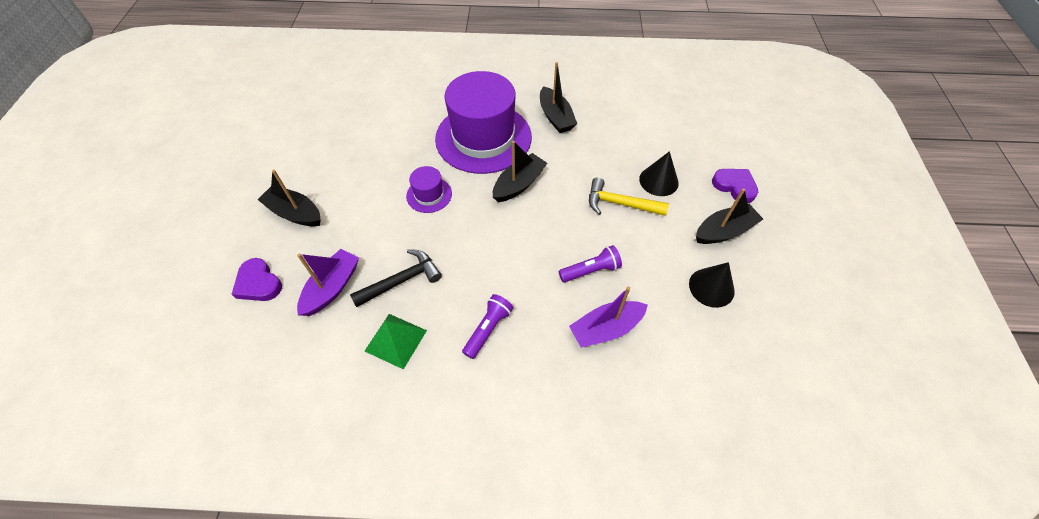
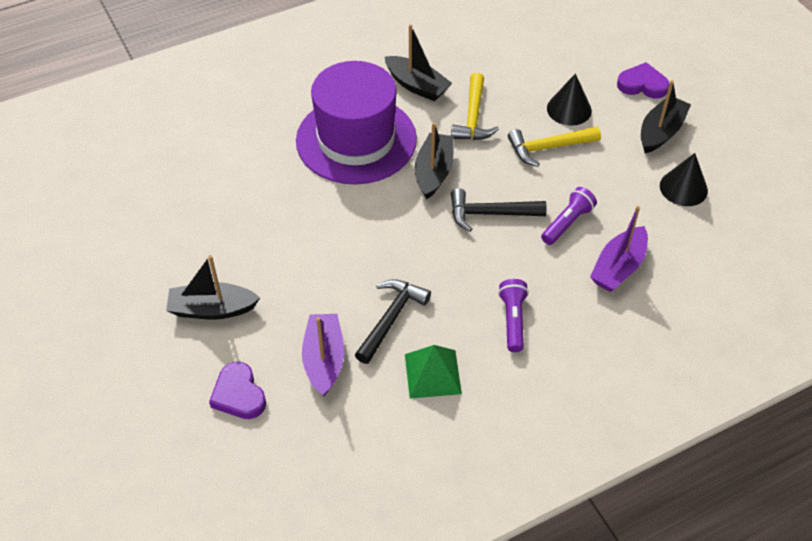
camera: 30 degrees left, 5 degrees down
(258, 283) = (239, 394): purple heart -> purple heart turned 45 degrees clockwise
(429, 195) = (347, 224): purple hat -> none
(536, 235) = (490, 213): none -> black hammer
(579, 156) = (473, 117): none -> yellow hammer

